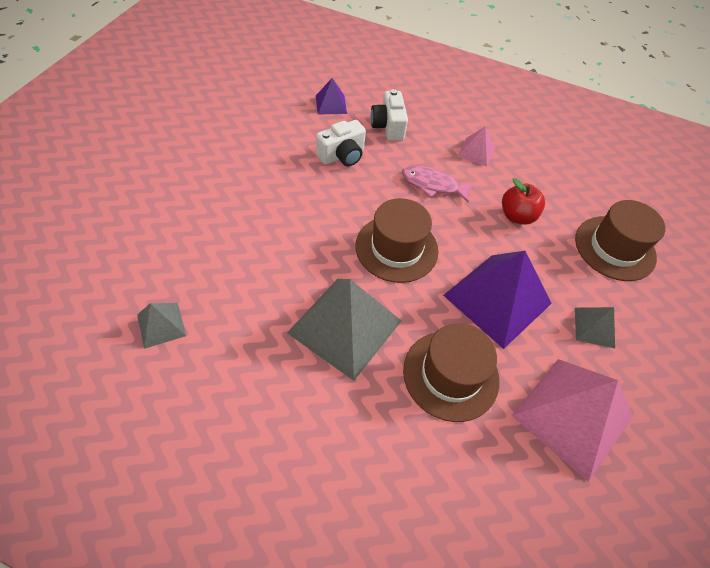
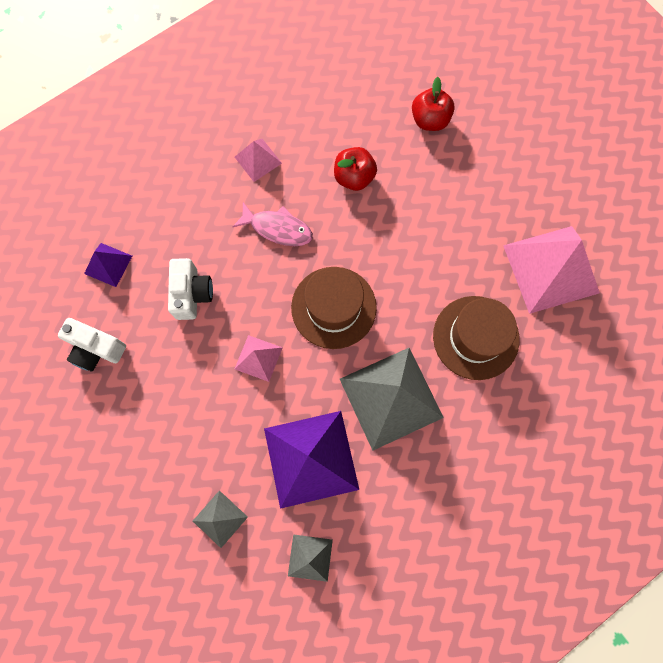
camera: 55 degrees left, 20 degrees up
(319, 215) = (258, 358): none -> pink pyramid
(388, 126) = (176, 224): white camera -> white camera (96, 349)
(433, 185) = (277, 228): pink fish -> pink fish turned 120 degrees counterclockwise
(497, 299) = (428, 255): purple pyramid -> purple pyramid (311, 458)
(594, 327) = (491, 196): grey pyramid -> grey pyramid (220, 519)
(615, 248) = (430, 120): brown hat -> red apple

